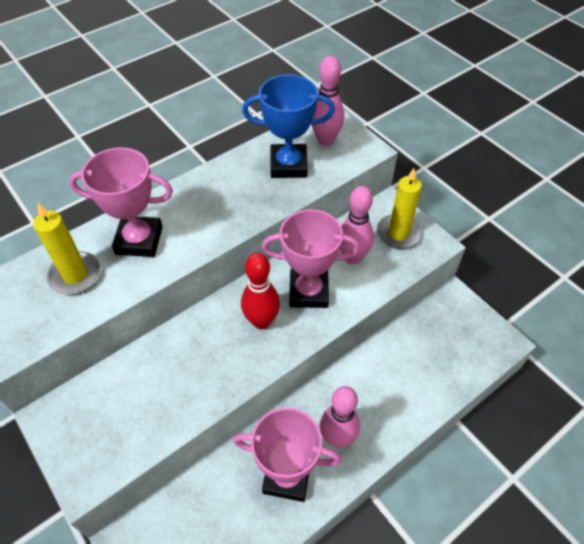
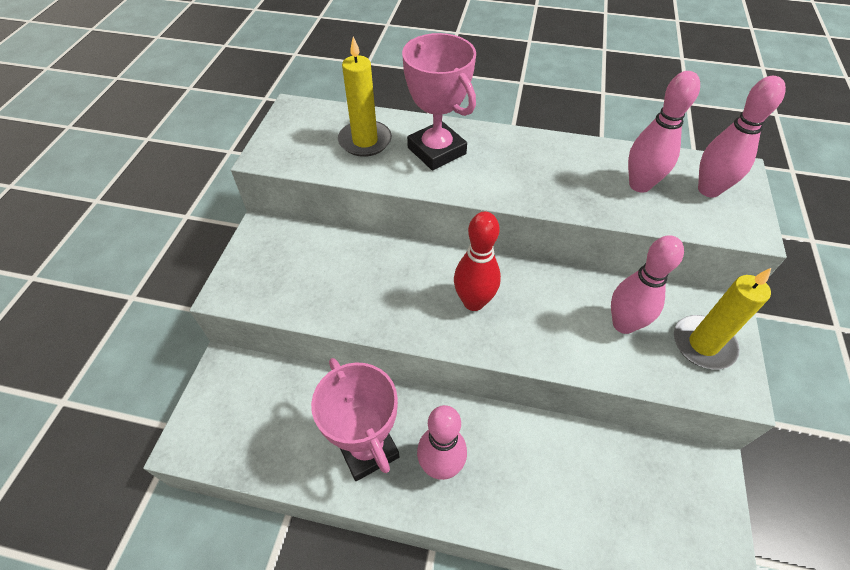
camera: 50 degrees right, 0 degrees up
(288, 165) = (639, 185): blue trophy -> pink bowling pin
(308, 292) = (543, 315): pink trophy -> none

